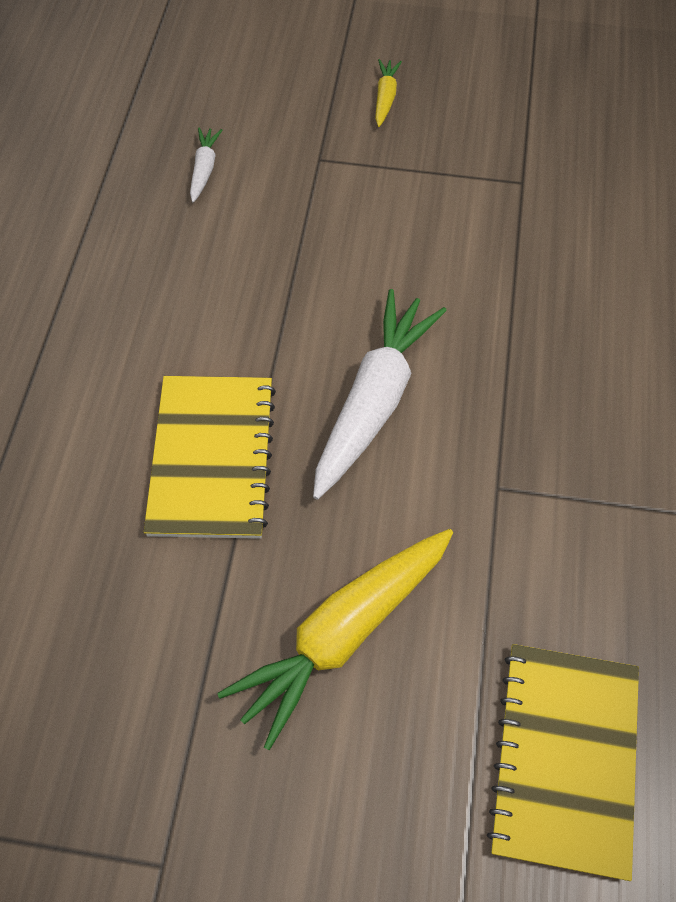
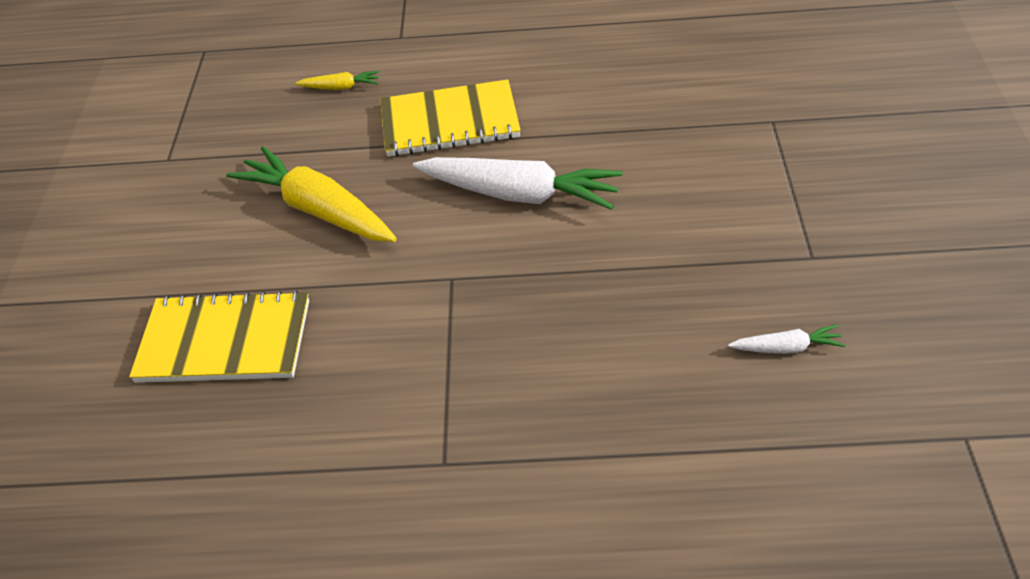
camera: 85 degrees right, 15 degrees down
(204, 169) = (726, 62): white carrot -> white carrot (787, 348)
(385, 98) = (875, 148): yellow carrot -> yellow carrot (341, 87)

